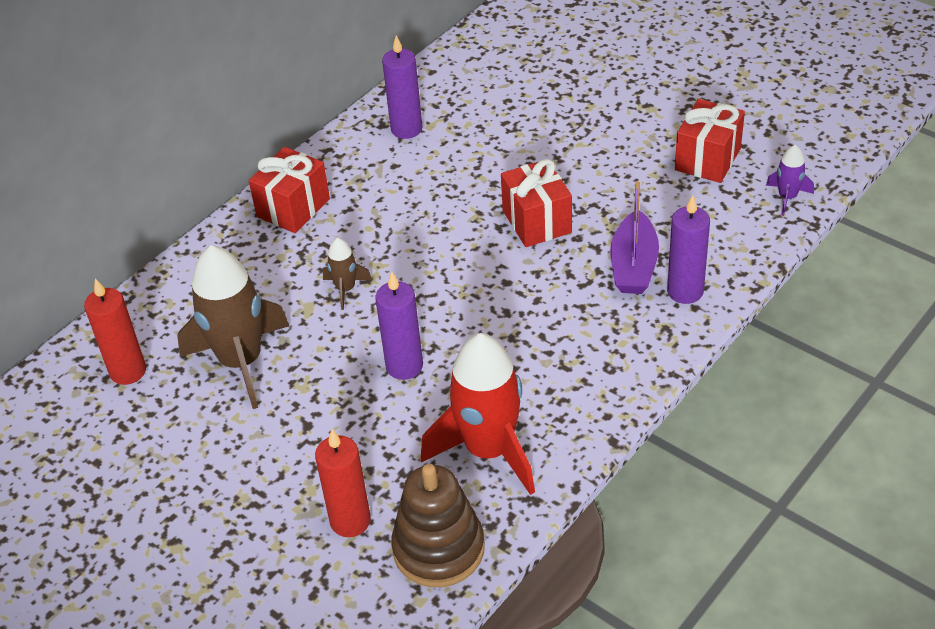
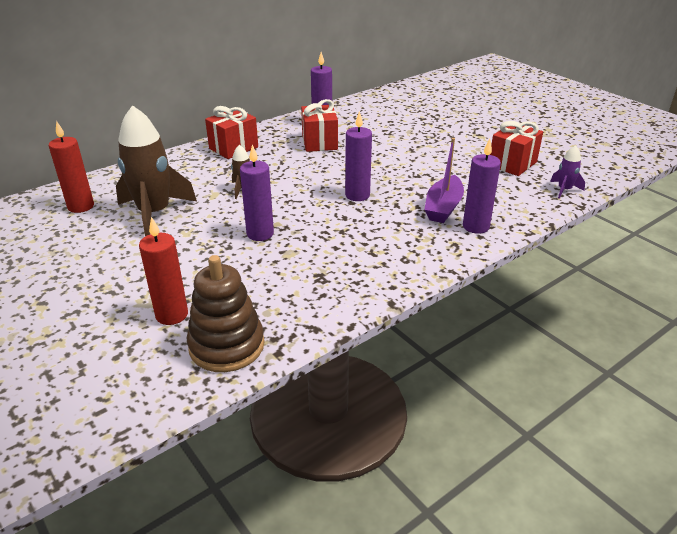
camera: 10 degrees right, 10 degrees down
(489, 450) = (295, 291): red rocket -> none
(510, 267) = (357, 195): none -> purple candle
(537, 221) = (385, 176): red gift -> red gift (319, 142)

